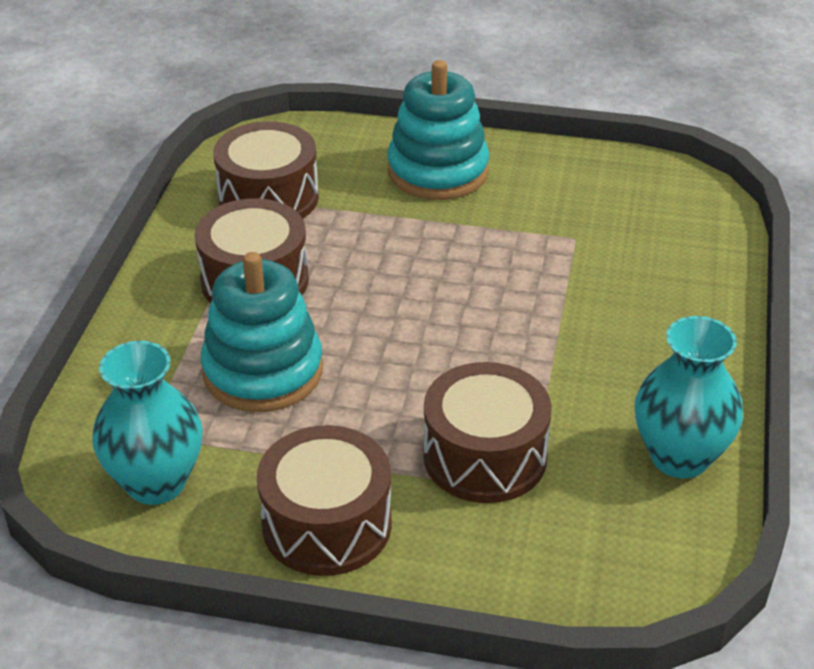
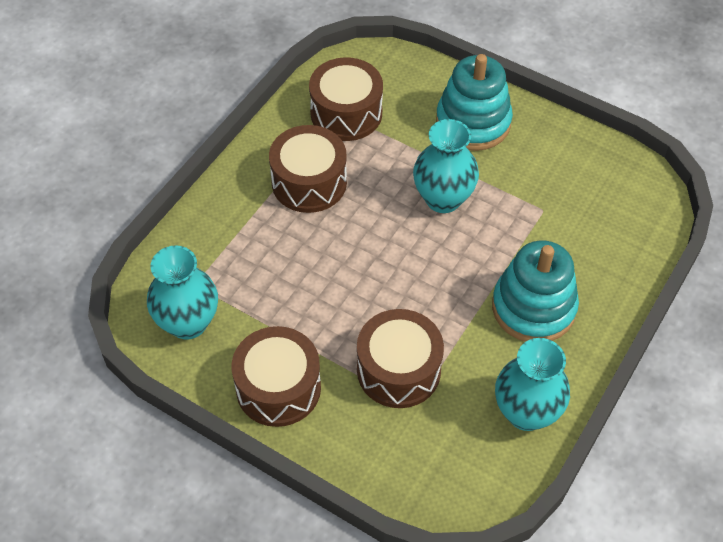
camera: 20 degrees right, 15 degrees up
(263, 371) = (285, 258): turquoise stacking toy -> turquoise stacking toy (533, 307)
(442, 256) = (443, 199): none -> turquoise vase

